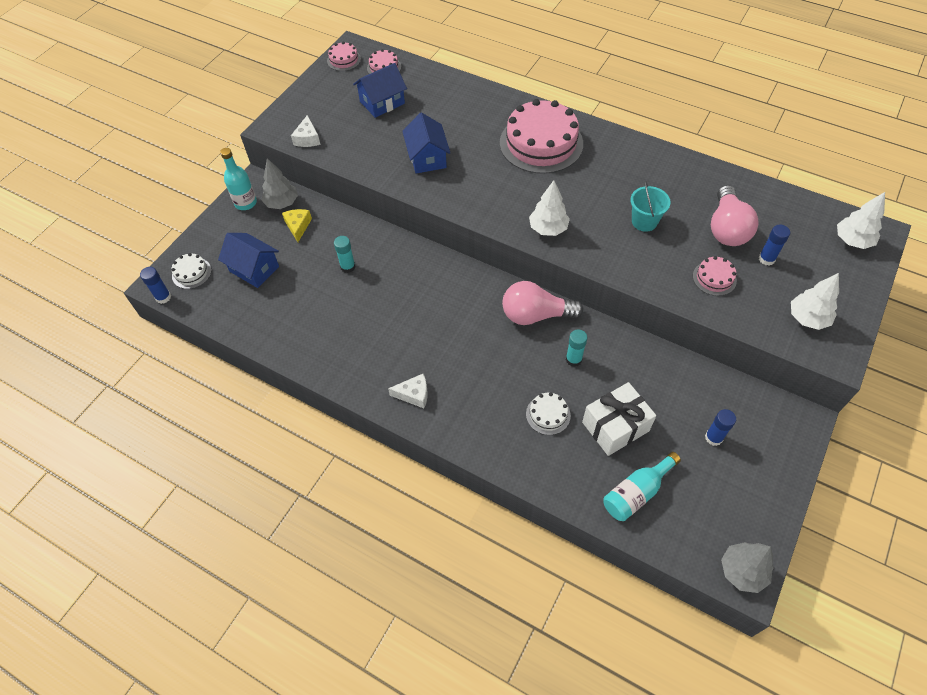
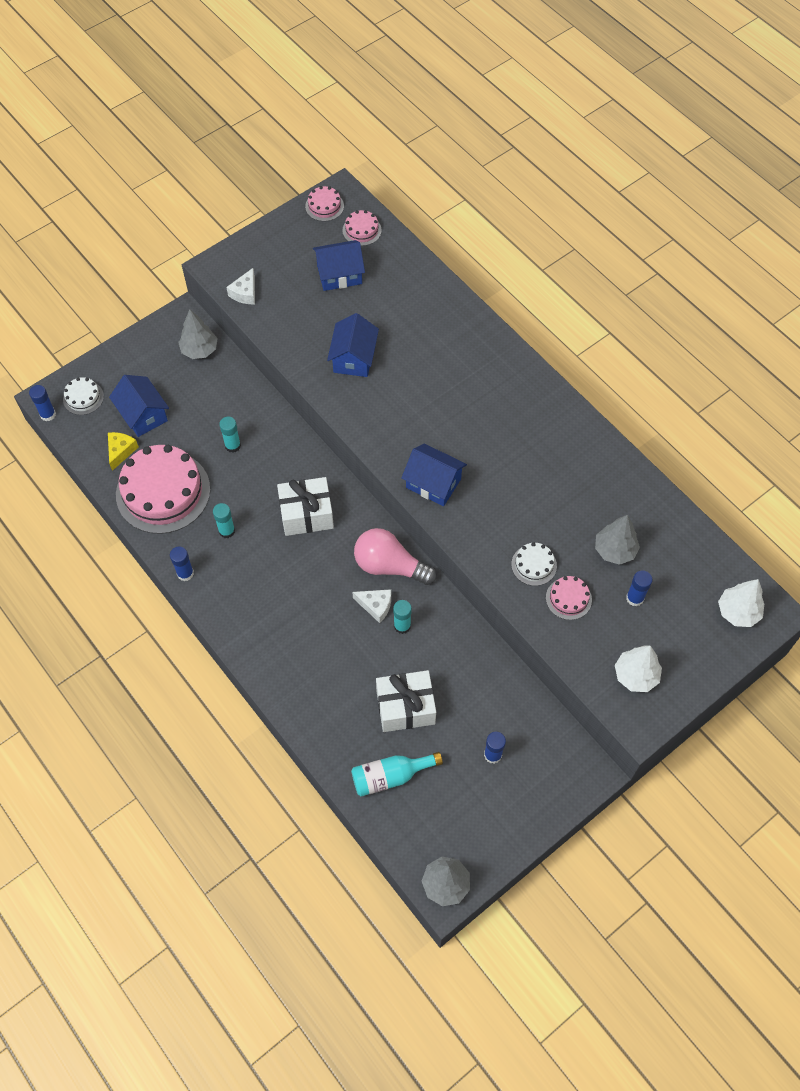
camera: 20 degrees right, 5 degrees up
(245, 203) = (164, 337): turquoise bottle -> none
(298, 226) = (204, 382): yellow cheese -> yellow cheese (121, 451)
(355, 386) = (185, 573): none -> blue glue stick
(376, 337) = (227, 531): none -> turquoise glue stick
(414, 394) = (234, 602): white cheese -> white cheese (376, 606)
(441, 299) = (306, 514): none -> white gift
(541, 143) = (479, 382): pink cake -> pink cake (163, 492)
(548, 229) = (433, 483): white tree -> blue house
(548, 414) = (348, 671): white cake -> white cake (534, 565)
(644, 221) = (534, 511): turquoise bucket -> none
(727, 229) = (614, 550): pink light bulb -> grey tree

